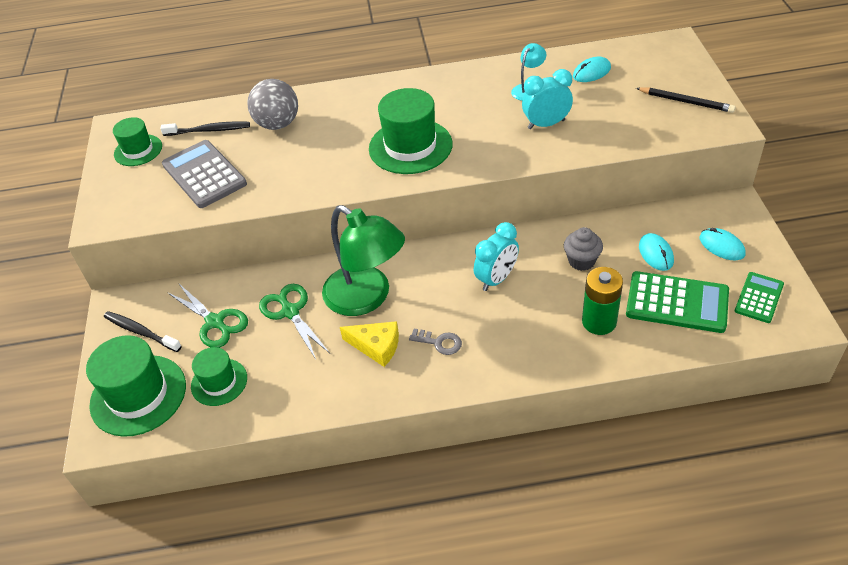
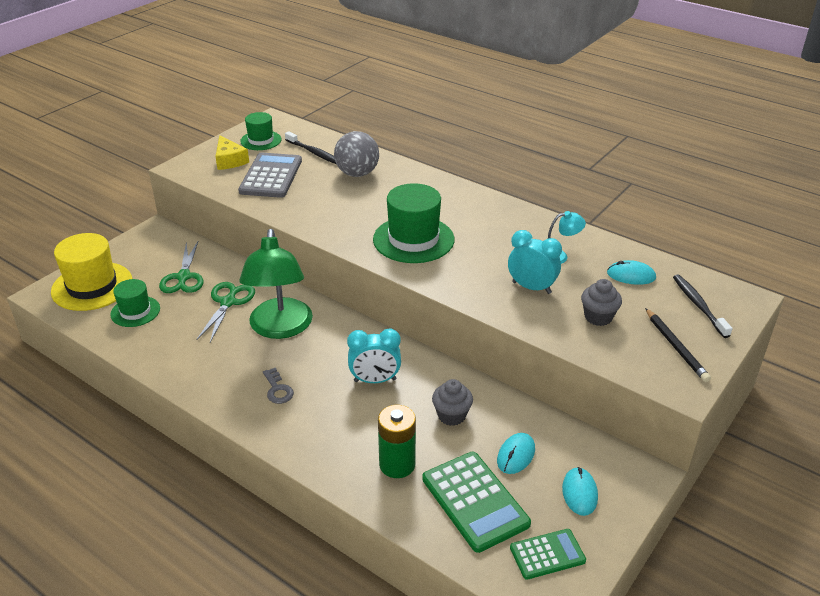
camera: 40 degrees right, 10 degrees down
(138, 395) = (92, 286): green hat -> yellow hat
(141, 332) = (143, 254): black toothbrush -> black toothbrush (698, 305)
(376, 346) = (240, 361): yellow cheese -> yellow cheese (229, 160)
(616, 115) = (598, 317): none -> grey cupcake

